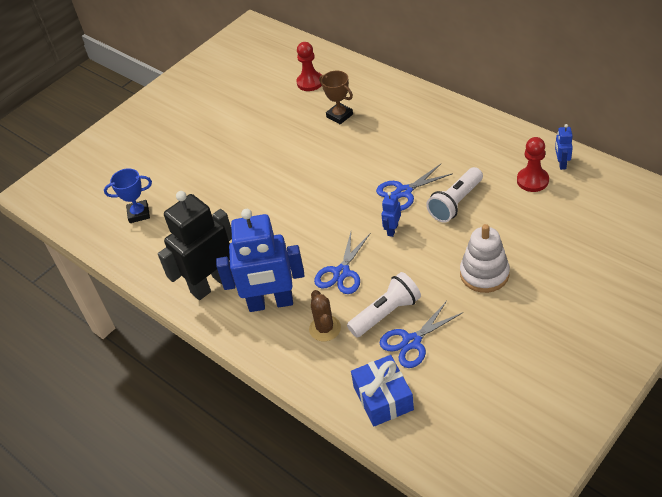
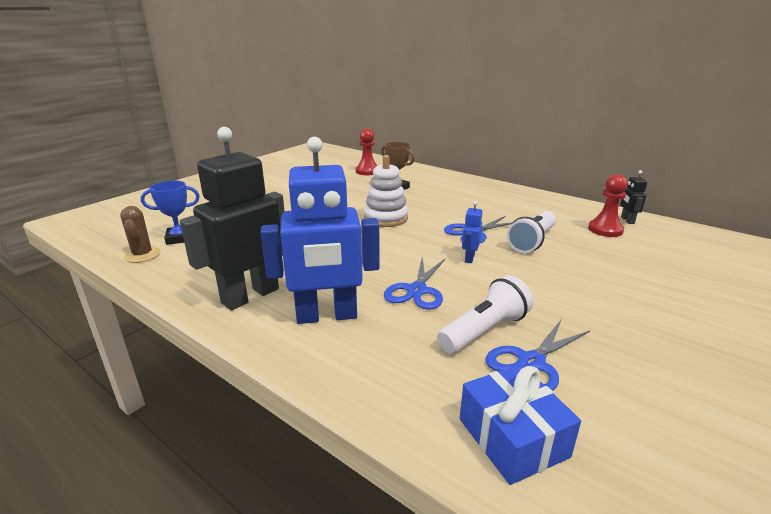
camera: 10 degrees left, 20 degrees down
(325, 328) = (403, 344): brown cactus -> brown cactus (142, 255)
(484, 274) = (595, 296): white stacking toy -> white stacking toy (386, 218)
(561, 163) = (627, 220): blue robot -> black robot

